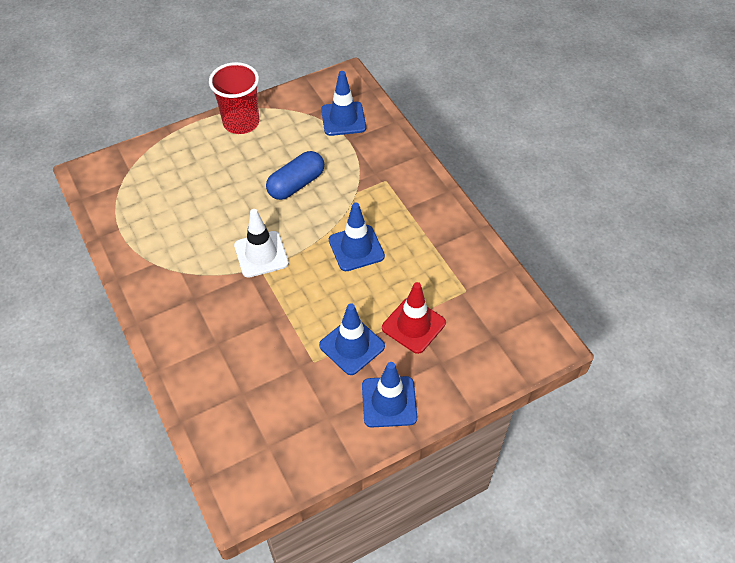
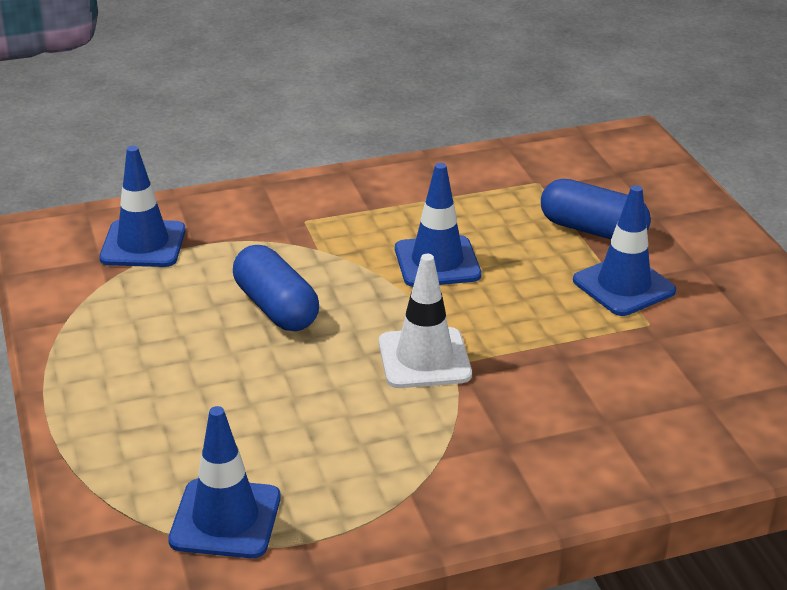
camera: 80 degrees left, 20 degrees down
(241, 122) = (85, 358): red cup -> none
(389, 402) = (721, 265): blue traffic cone -> blue traffic cone (225, 519)
(413, 325) = (592, 230): red traffic cone -> blue capsule

